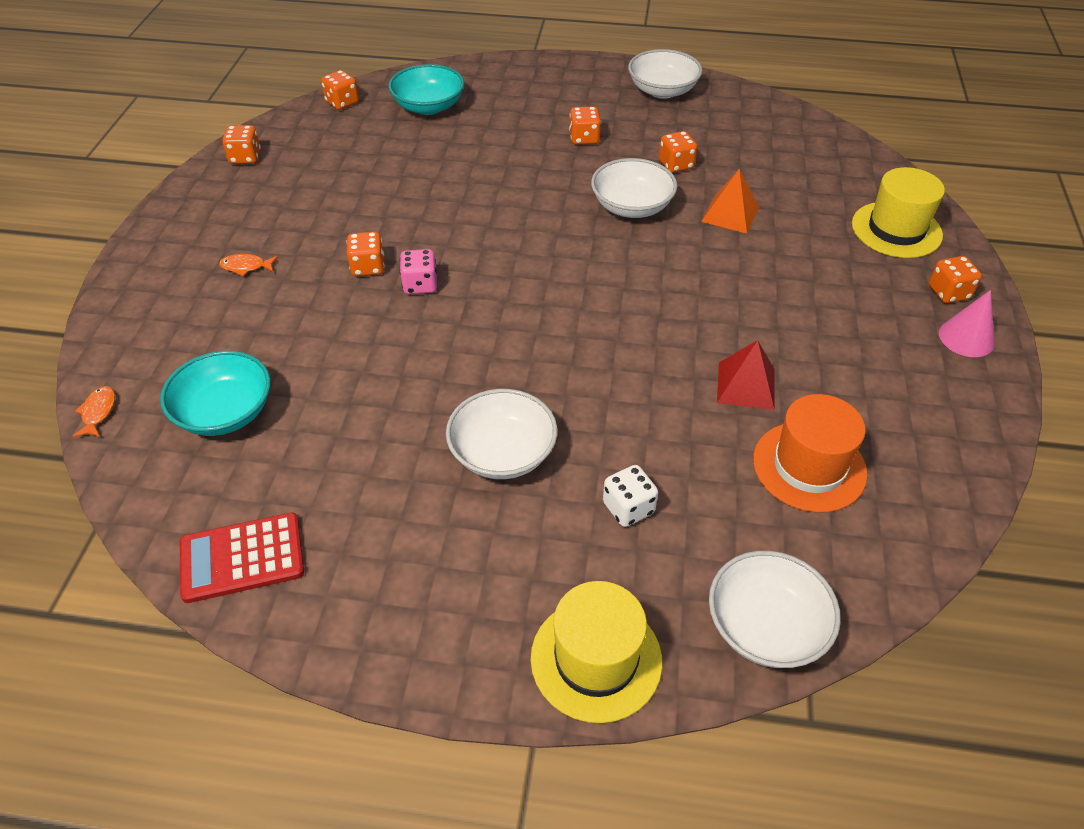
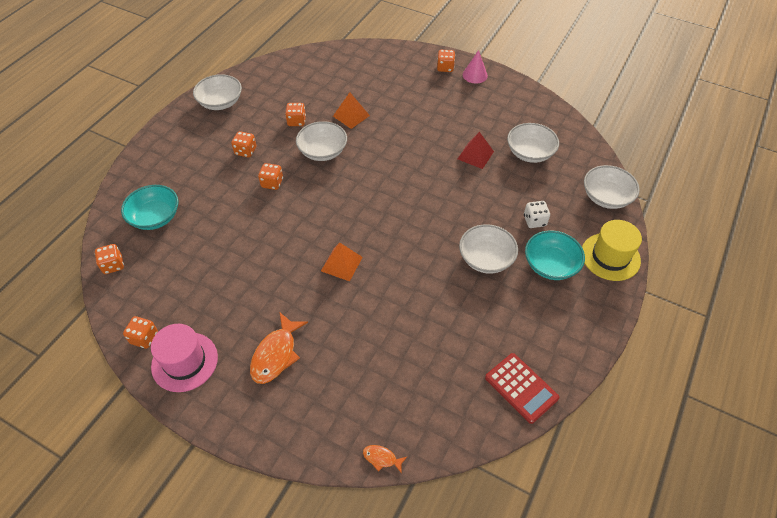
camera: 70 degrees left, 5 degrees up
(219, 197) = (184, 361): none -> pink hat
(225, 412) = (409, 383): turquoise bowl -> turquoise bowl (550, 265)
(242, 558) = (521, 388): red calculator -> red calculator turned 45 degrees counterclockwise
(246, 267) = (276, 354): orange fish -> orange fish, size x2.00
(368, 267) = (312, 286): orange dice -> orange dice (272, 183)
(420, 285) = (341, 264): pink dice -> orange pyramid
(809, 466) = (530, 153): orange hat -> white bowl
(896, 230) = (395, 65): yellow hat -> none

